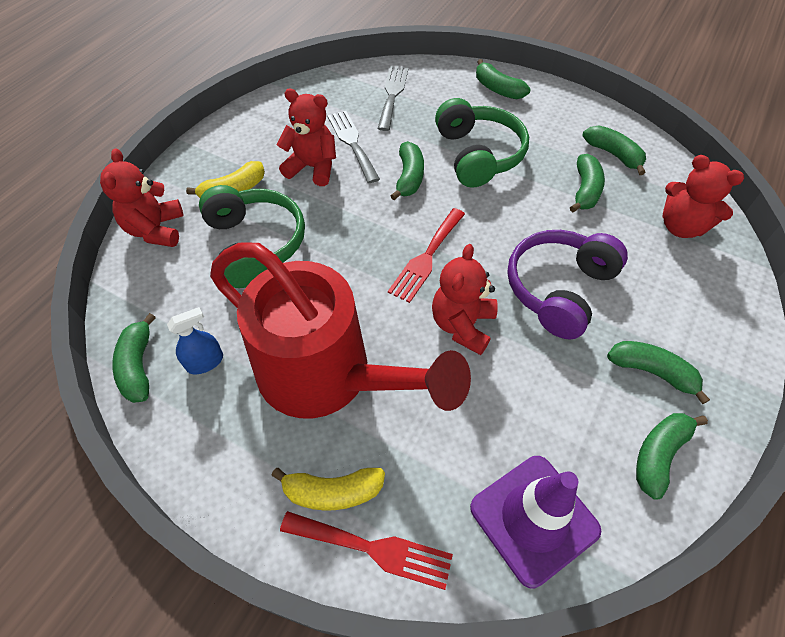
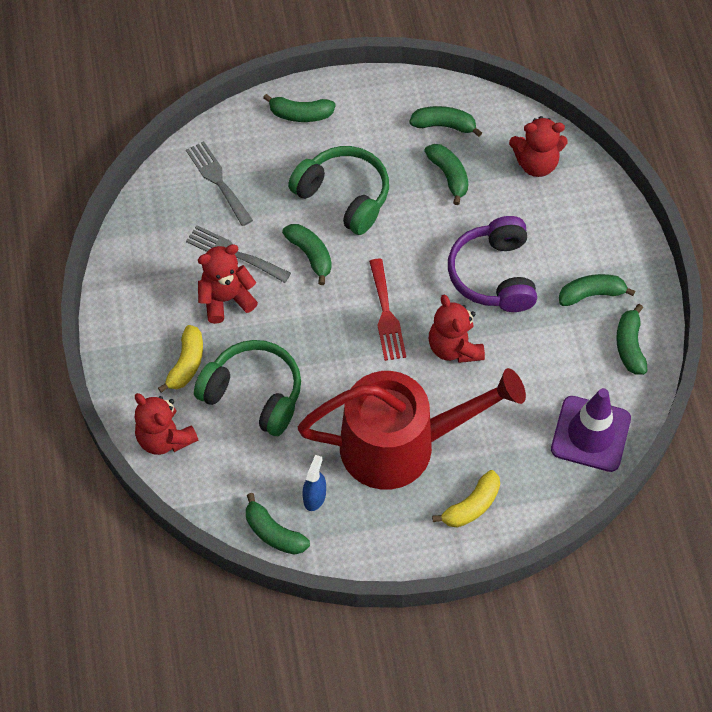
camera: 40 degrees left, 5 degrees up
(373, 549) = (521, 516): red fork -> none

